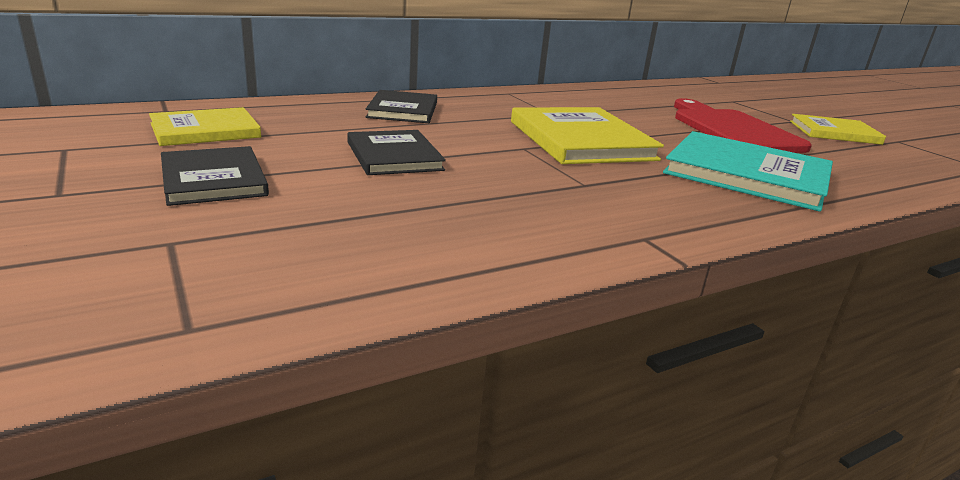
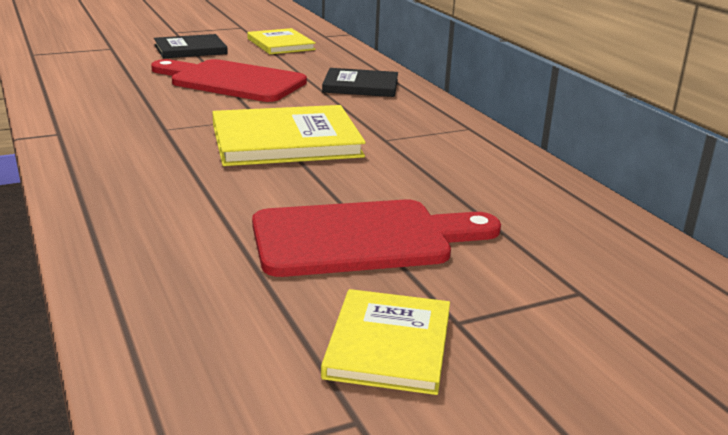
camera: 95 degrees right, 0 degrees up
(394, 156) = (232, 81): black book -> red cutting board
(747, 175) = (176, 201): turquoise book -> none

